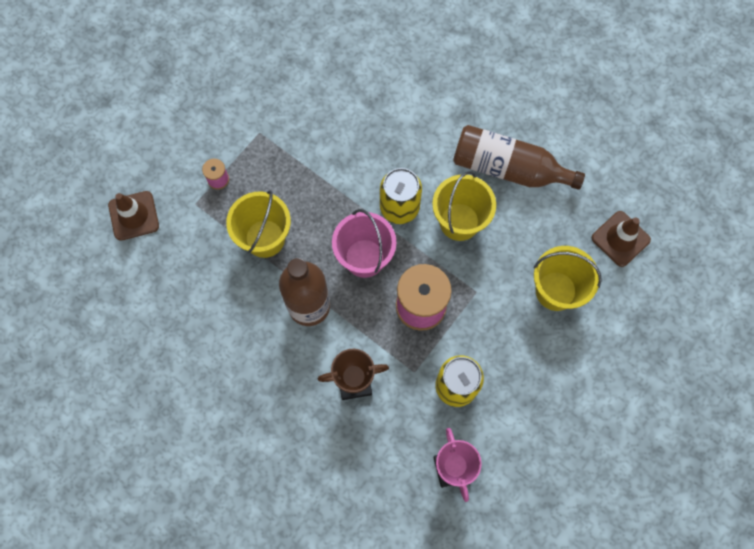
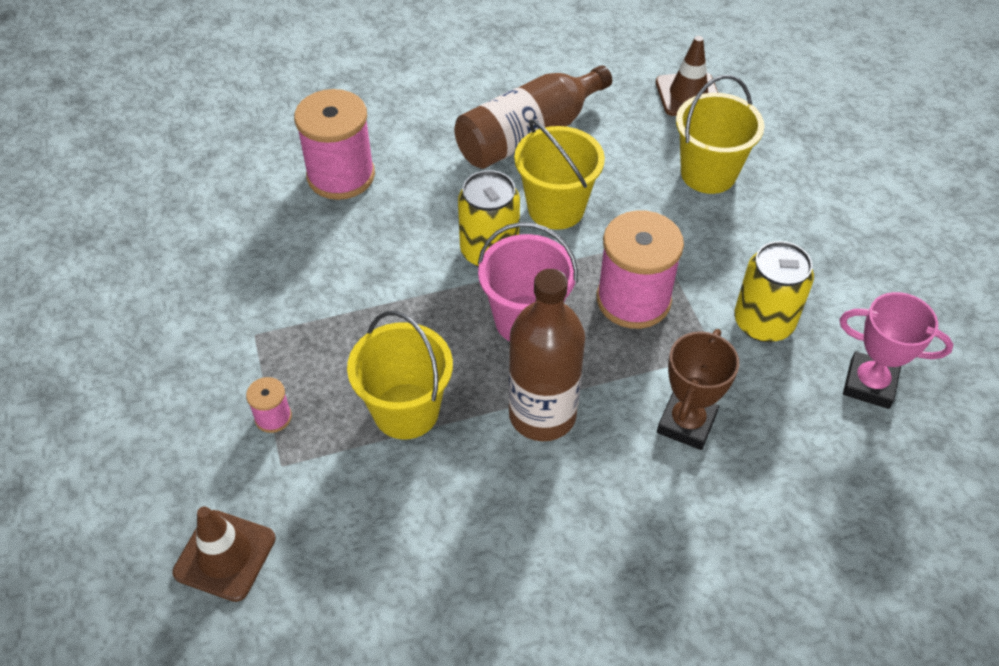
camera: 55 degrees left, 20 degrees down
(396, 91) = (341, 176): none -> pink spool

